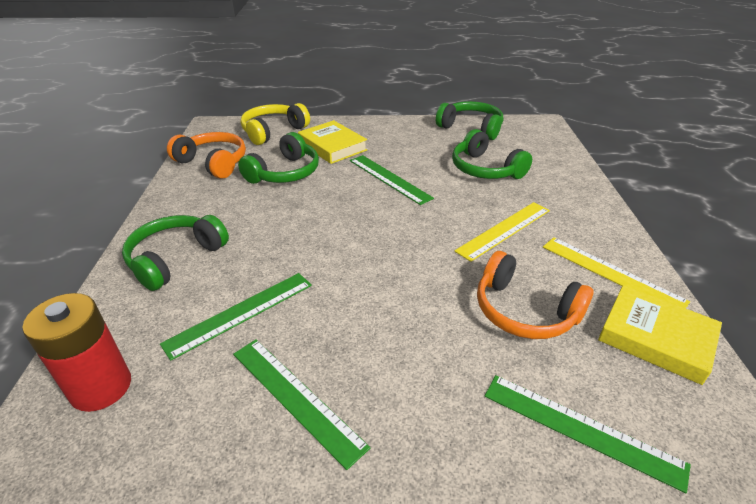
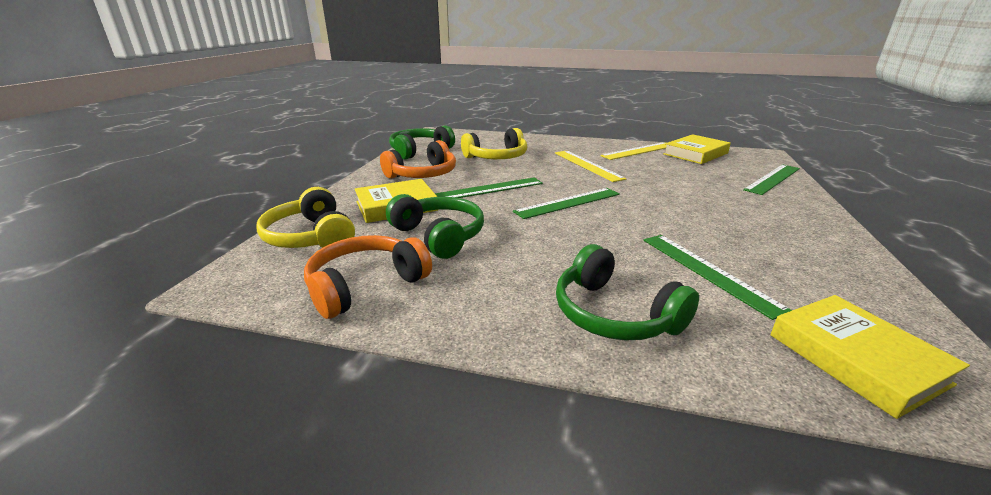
camera: 75 degrees left, 10 degrees down
(101, 387) = (856, 359): red battery -> yellow book
(295, 398) = (800, 251): green ruler -> green ruler (568, 203)
(485, 169) = (497, 157): green headphones -> yellow headphones
(524, 311) = (679, 174): orange headphones -> orange headphones (423, 174)

